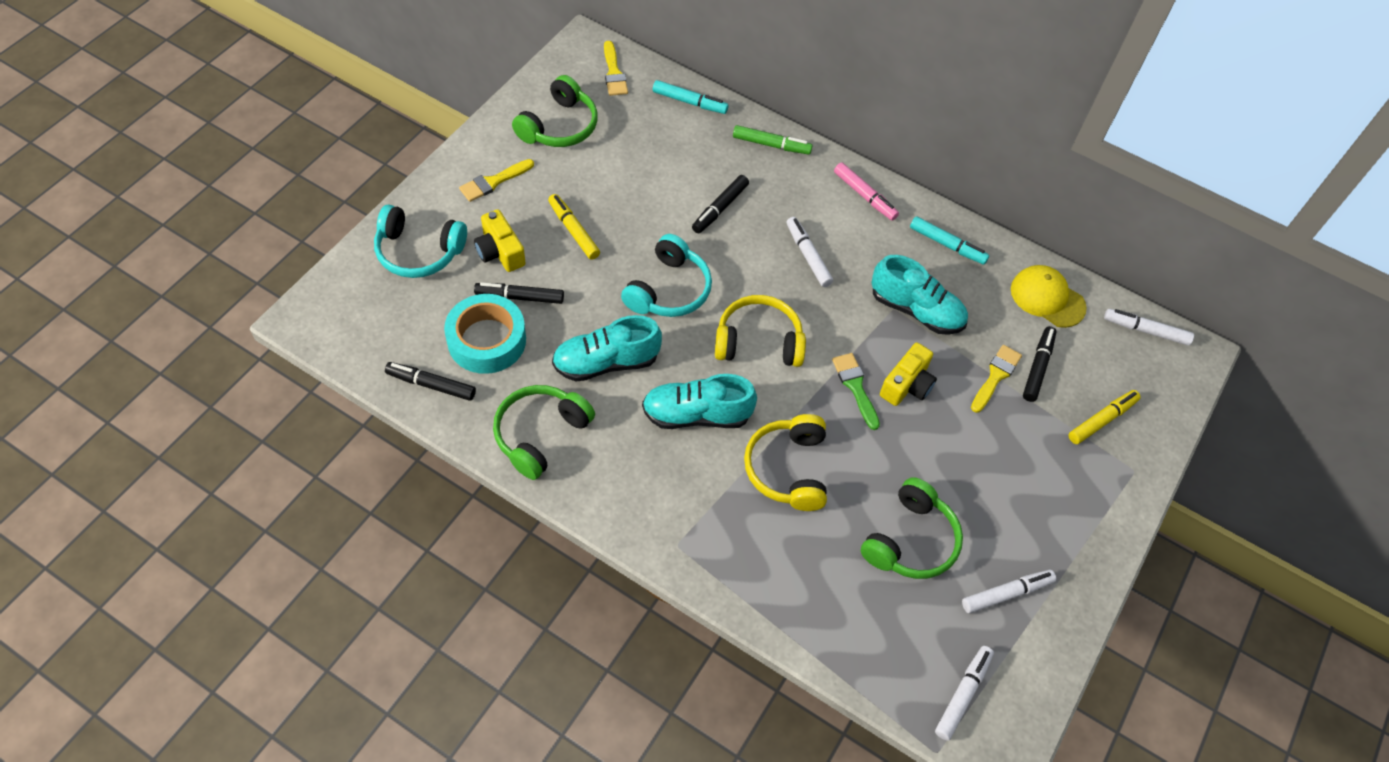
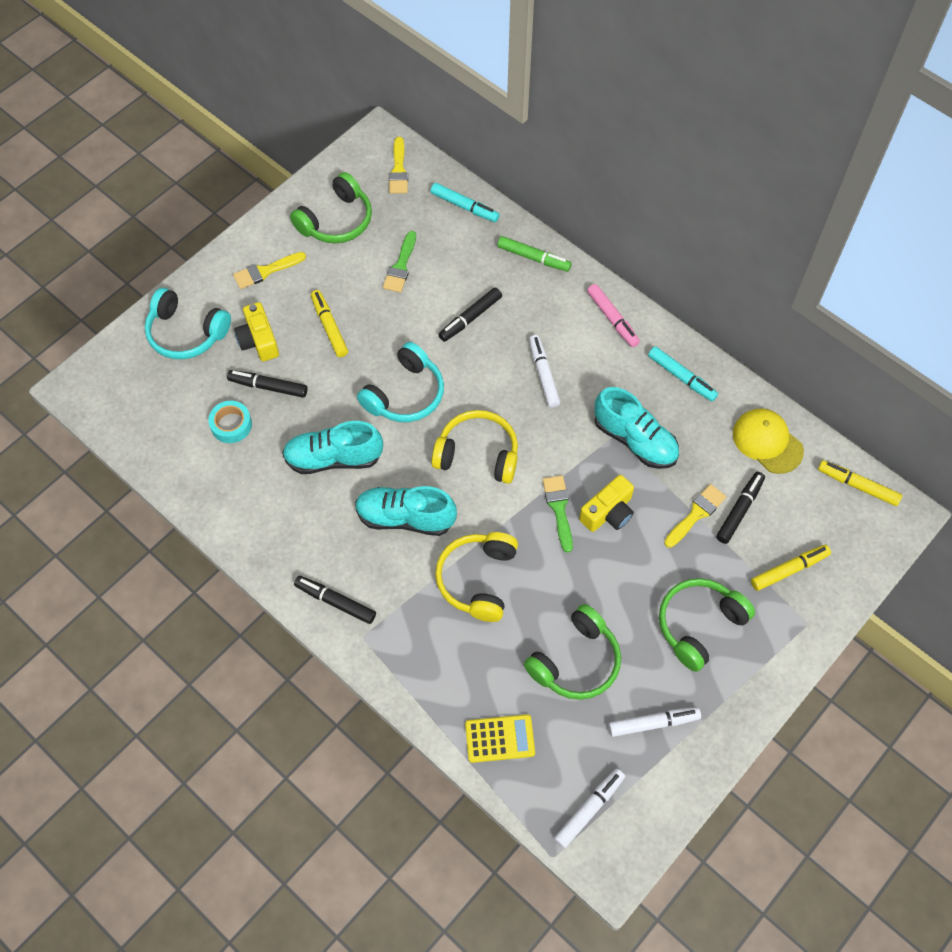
camera: 15 degrees right, 5 degrees up
(431, 385) = (175, 461): black marker -> black marker (335, 602)
(487, 340) = (231, 425): turquoise tape -> turquoise tape, size x0.58
(540, 434) = (261, 519): green headphones -> green headphones (699, 625)
(636, 164) = (401, 266): none -> green brush
(850, 633) = (499, 738): none -> yellow calculator
(1146, 330) = (857, 486): white marker -> yellow marker

